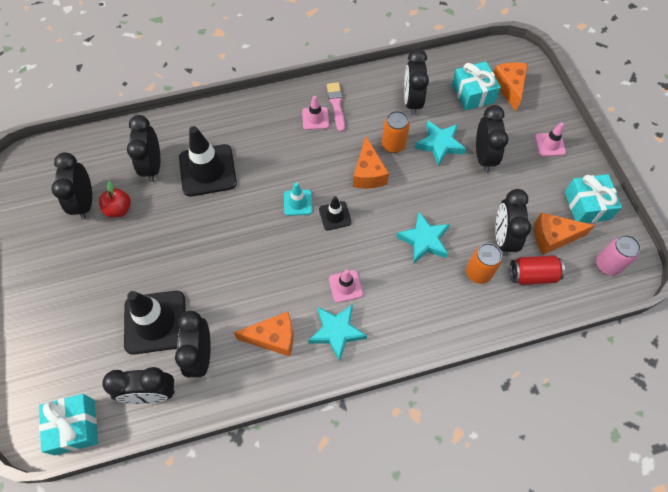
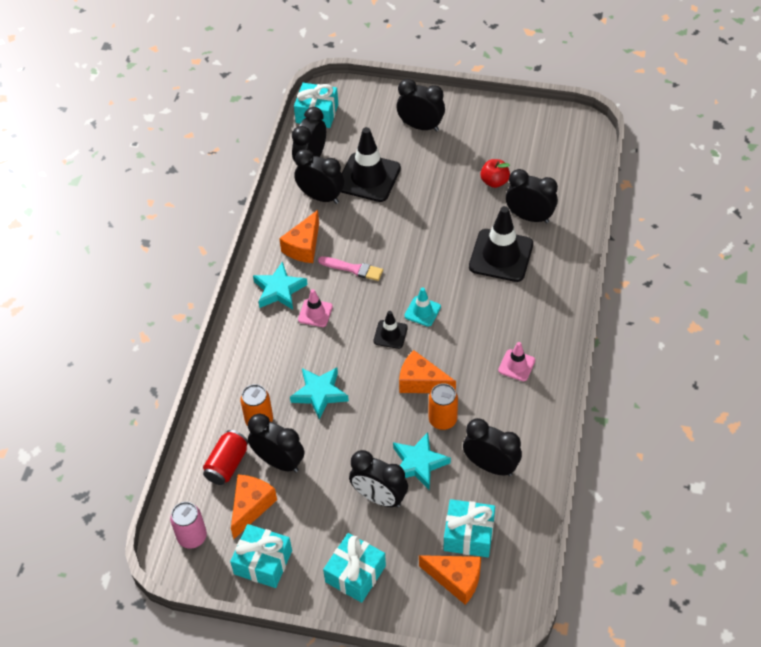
camera: 120 degrees right, 10 degrees down
(85, 202) = (515, 161): black clock -> black clock (420, 126)
(336, 105) = (525, 392): pink brush -> pink brush (353, 269)
(550, 144) = (355, 574): pink traffic cone -> turquoise gift

